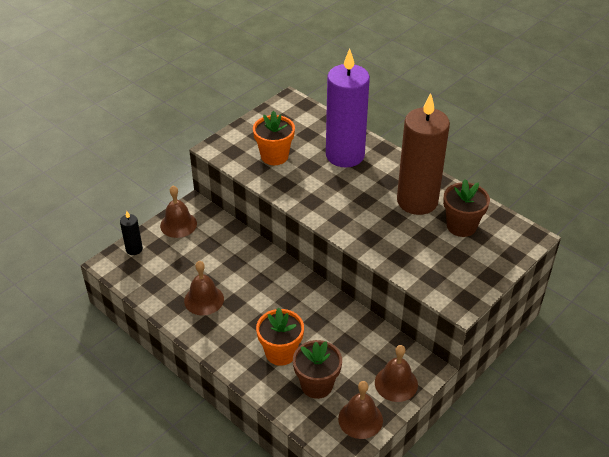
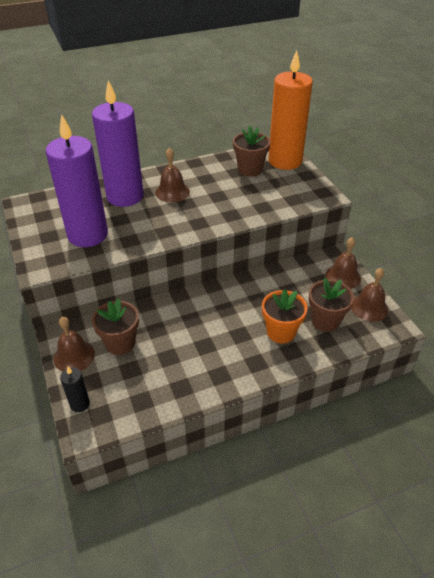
camera: 65 degrees left, 0 degrees up
(204, 300) = (188, 366): brown bell -> brown bell (172, 192)
(206, 246) = (120, 343): none -> brown flower pot
(274, 156) = (88, 235): orange flower pot -> purple candle
(417, 201) = (209, 179): brown candle -> none
(503, 249) = (285, 161): none -> orange candle

